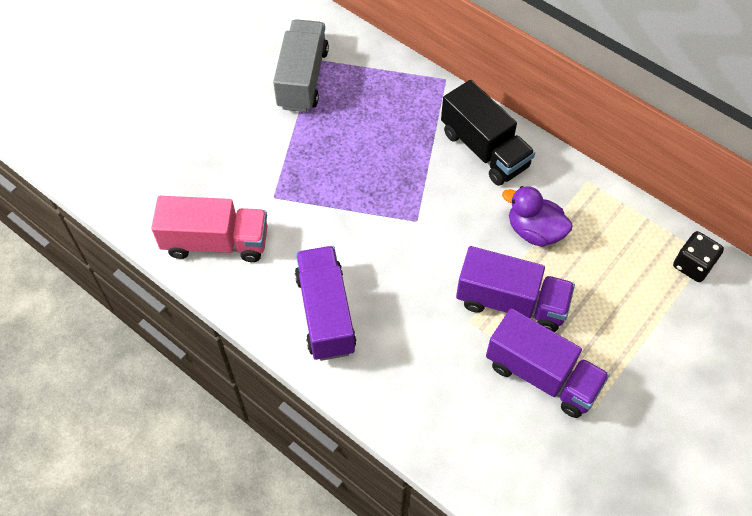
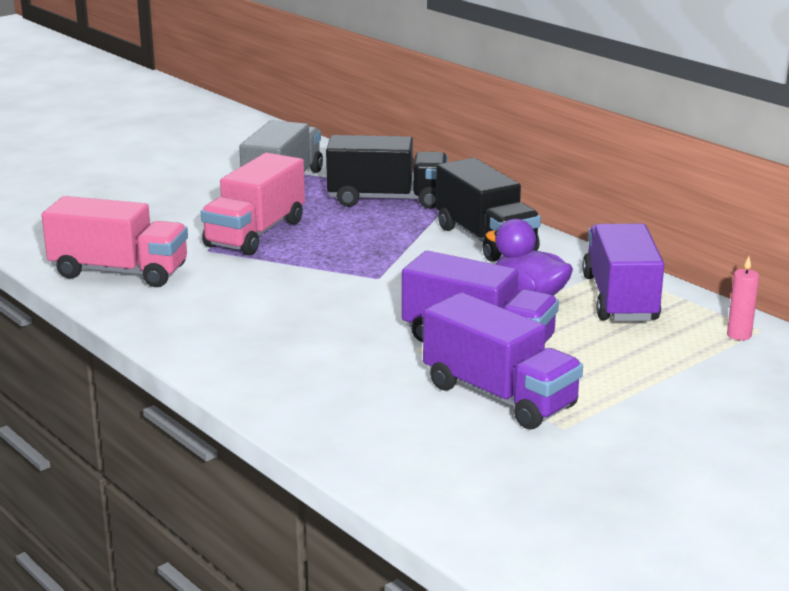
camera: 10 degrees right, 35 degrees down
(304, 165) = (255, 233): none -> pink truck
(325, 313) = (229, 328): purple truck -> purple truck (619, 298)
(393, 94) = (387, 199): none -> black truck
(692, 265) = (739, 335): black dice -> pink candle

